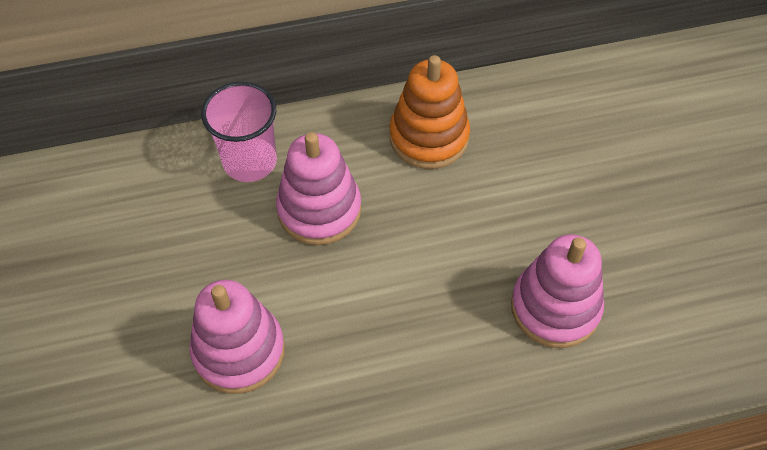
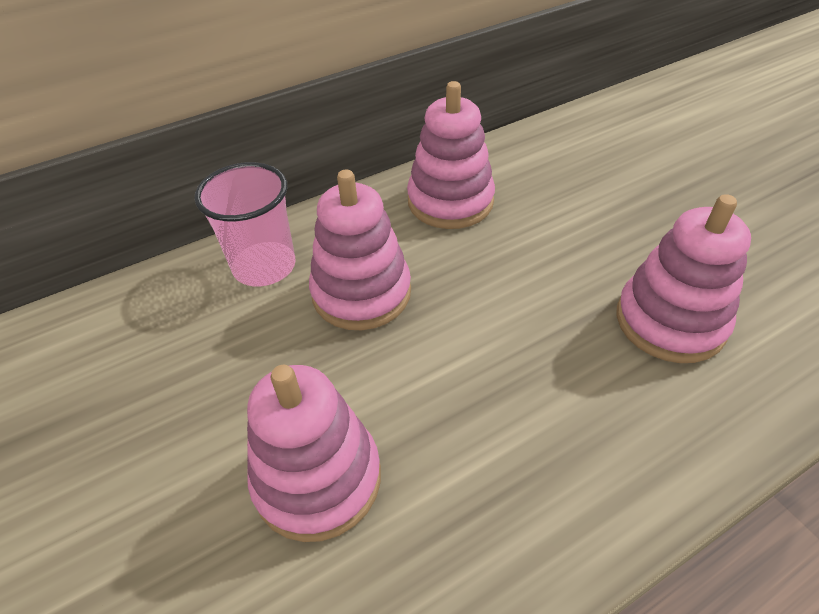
camera: 15 degrees left, 10 degrees down
(429, 137) = (450, 201): orange stacking toy -> pink stacking toy

